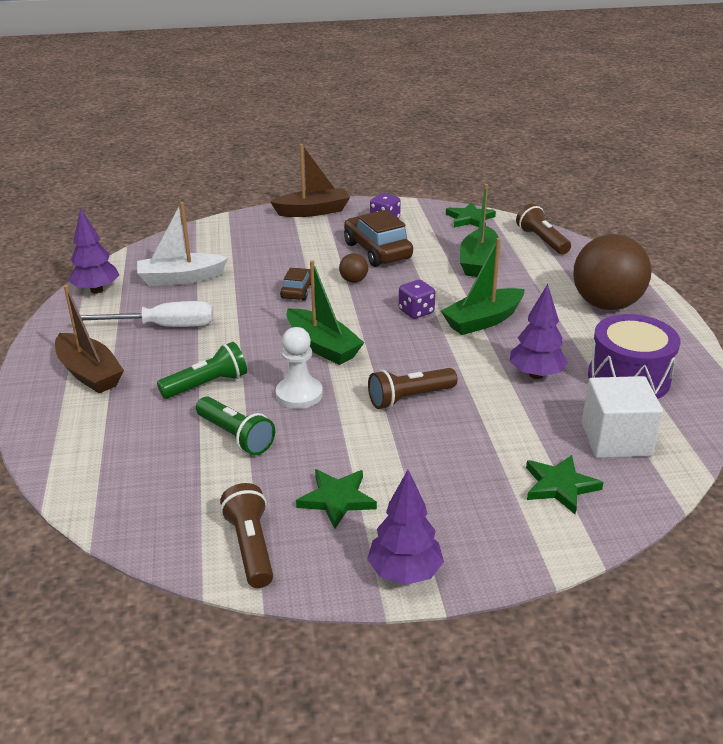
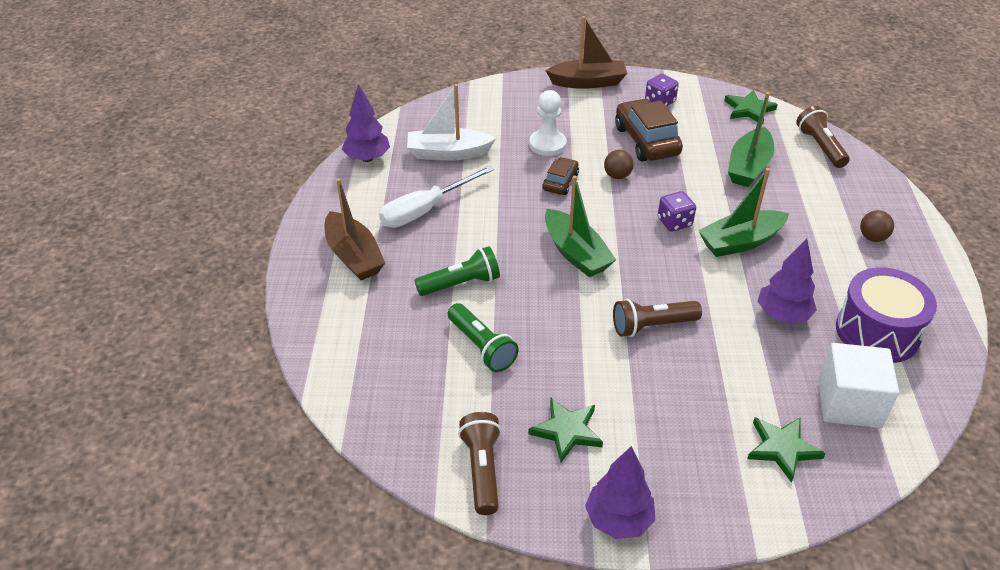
camera: 10 degrees right, 10 degrees up
(162, 327) = (425, 210): white screwdriver -> white screwdriver turned 135 degrees clockwise
(299, 394) = (546, 307): white pawn -> white pawn (547, 144)
(606, 304) = (872, 237): brown ball -> brown ball, size x0.41

